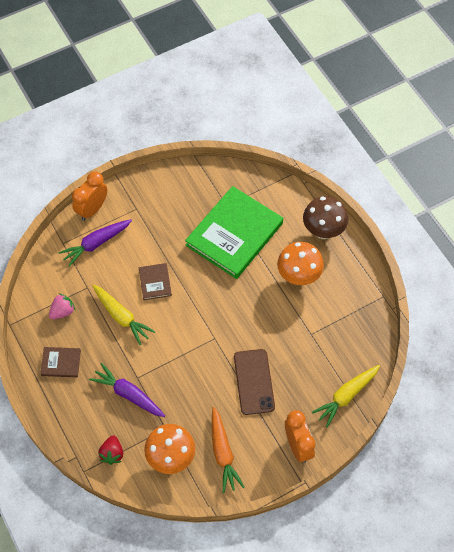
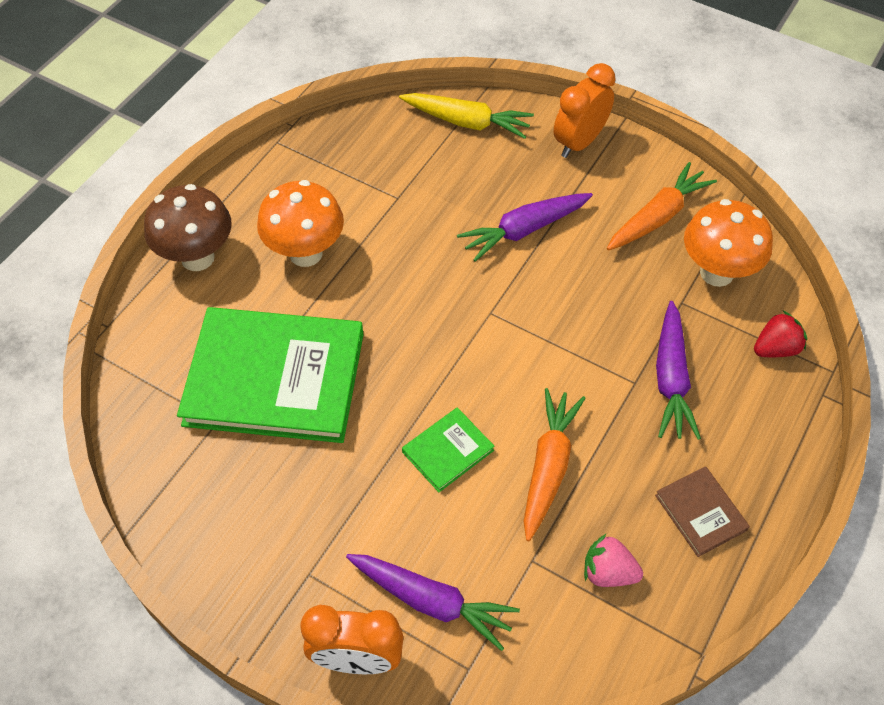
camera: 120 degrees left, 5 degrees down
(121, 316) = (548, 467): yellow carrot -> orange carrot
(155, 282) = (448, 451): brown book -> green book
(254, 382) = (524, 230): brown phone -> purple carrot

